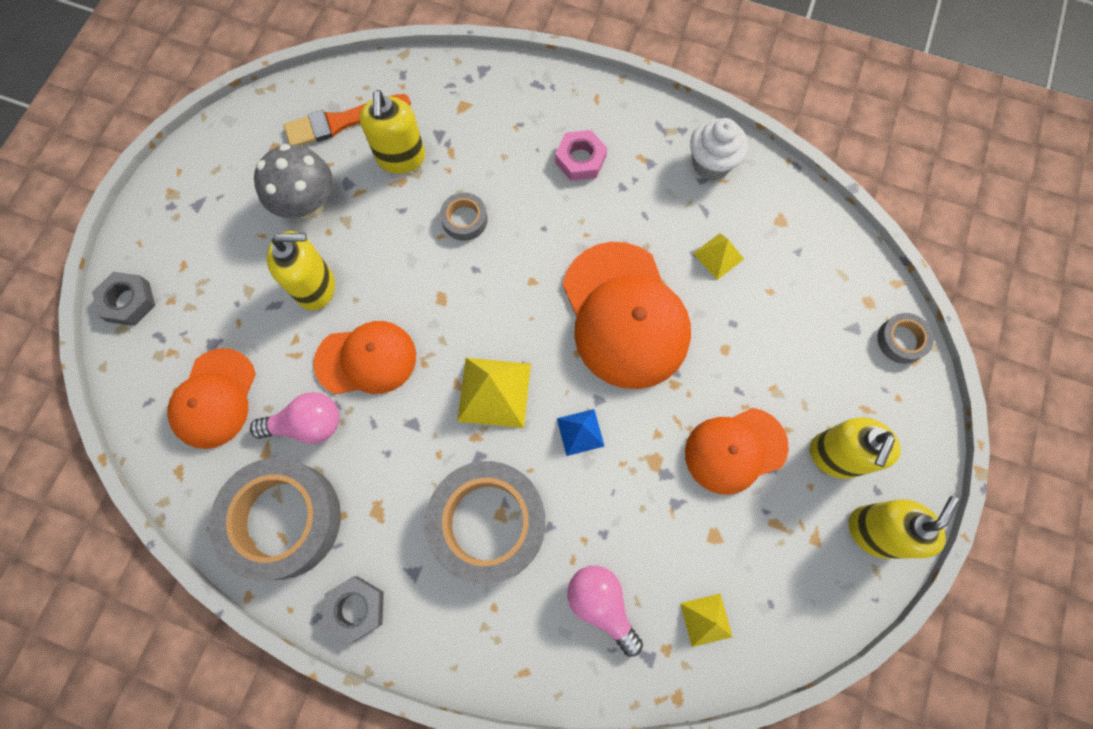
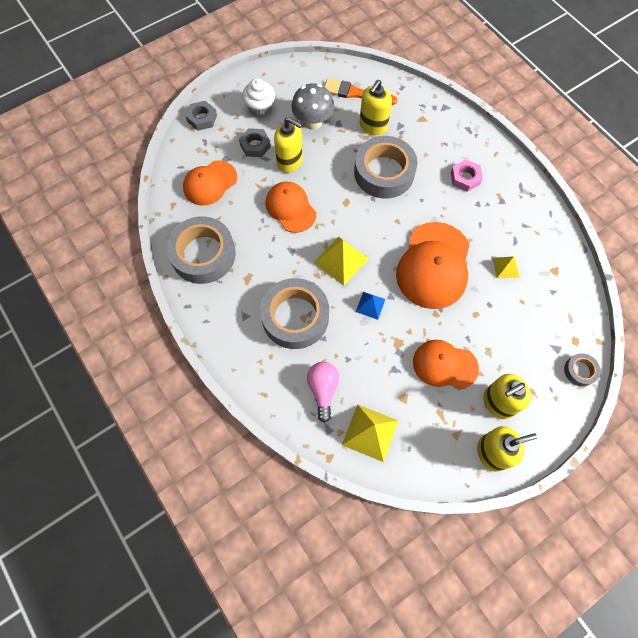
camera: 35 degrees right, 5 degrees down
(307, 424) = (243, 220): pink light bulb -> none
(356, 608) = (208, 314): grey nut -> grey nut (255, 145)
(366, 359) = (290, 208): orange cap -> orange cap turned 150 degrees counterclockwise
(464, 220) = (384, 172): grey tape -> grey tape, size x2.22
(706, 620) = (370, 432): yellow pyramid -> yellow pyramid, size x1.72
(711, 163) = (536, 220): white cupcake -> white cupcake (260, 109)

